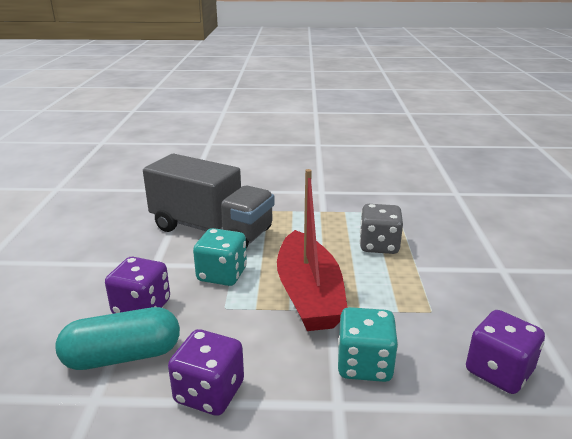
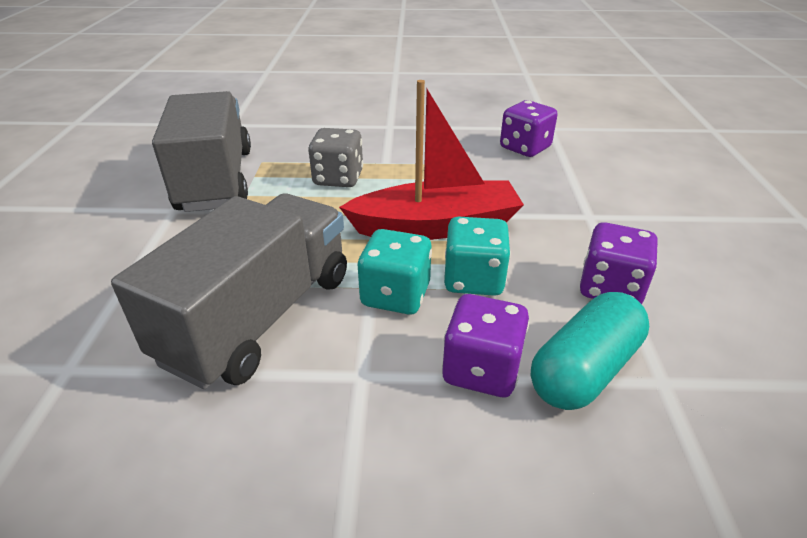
camera: 90 degrees left, 10 degrees up
(123, 356) = (584, 369): turquoise capsule -> turquoise capsule turned 60 degrees clockwise
(362, 199) = (216, 180): none -> grey truck
(364, 364) = (537, 200): turquoise dice -> turquoise dice (473, 279)

